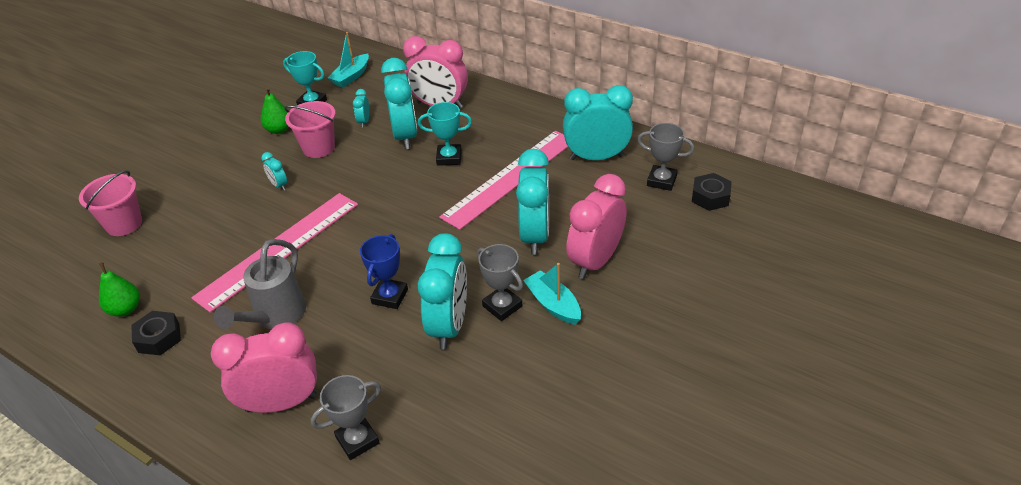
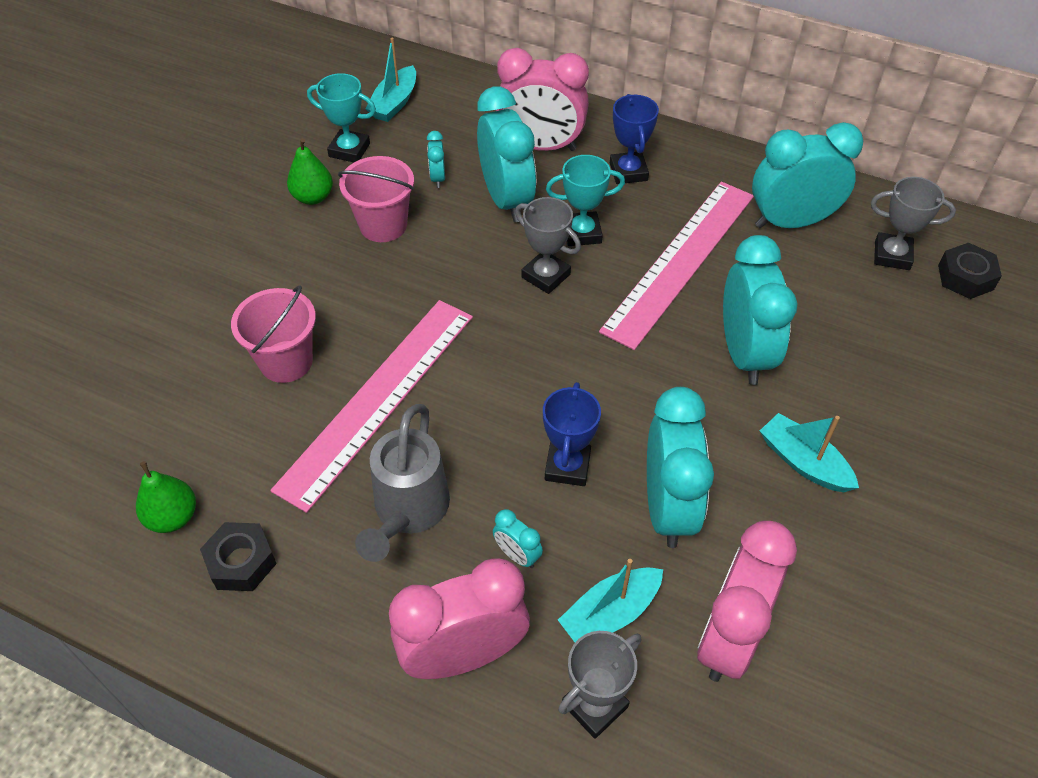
camera: 10 degrees left, 10 degrees up
(124, 224) = (122, 371): pink bucket -> pink bucket (286, 361)
(279, 185) = (343, 291): turquoise clock -> turquoise clock (517, 555)
(387, 386) = (610, 613): none -> turquoise boat
(494, 122) = (628, 172): none -> blue trophy
(502, 306) = (733, 470): grey trophy -> grey trophy (545, 276)
(595, 261) = (840, 389): pink clock -> pink clock (729, 637)

